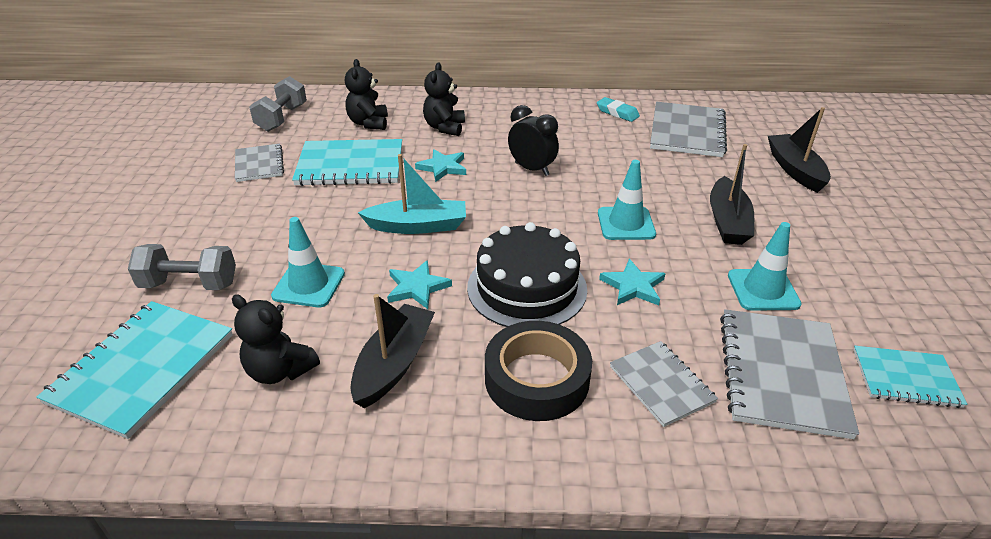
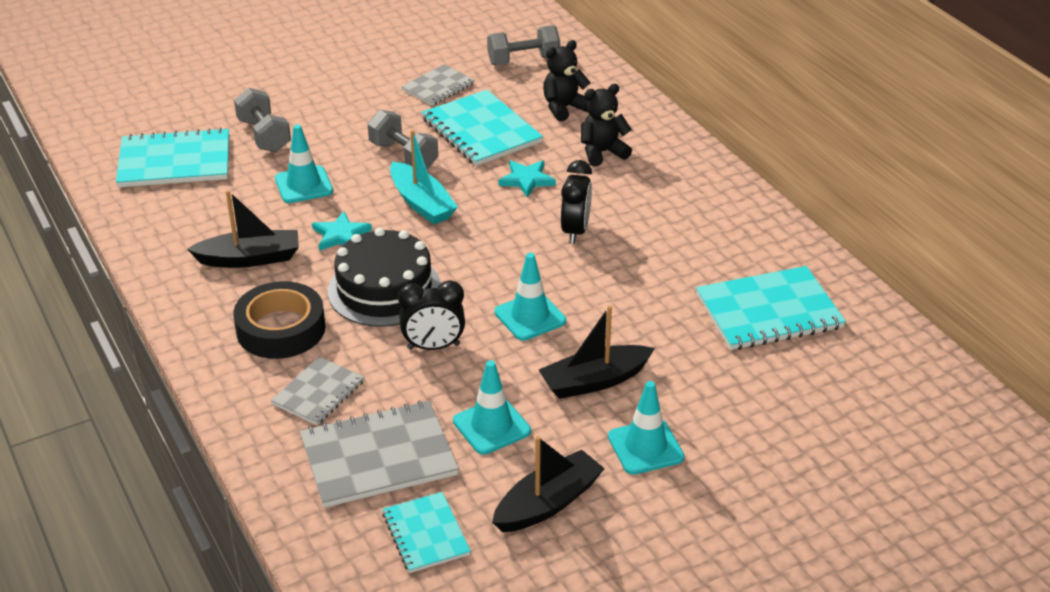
camera: 60 degrees right, 0 degrees up
(280, 370) = (210, 214): black teddy bear -> none
(336, 213) = (403, 156): none -> grey dumbbell
(617, 113) = (760, 250): turquoise eraser -> none
(633, 286) = (433, 346): turquoise star -> black clock
(687, 131) = (769, 311): grey notebook -> turquoise notebook
(794, 170) = (758, 411): black boat -> black boat (548, 503)
(818, 225) = (645, 447): none -> turquoise traffic cone

